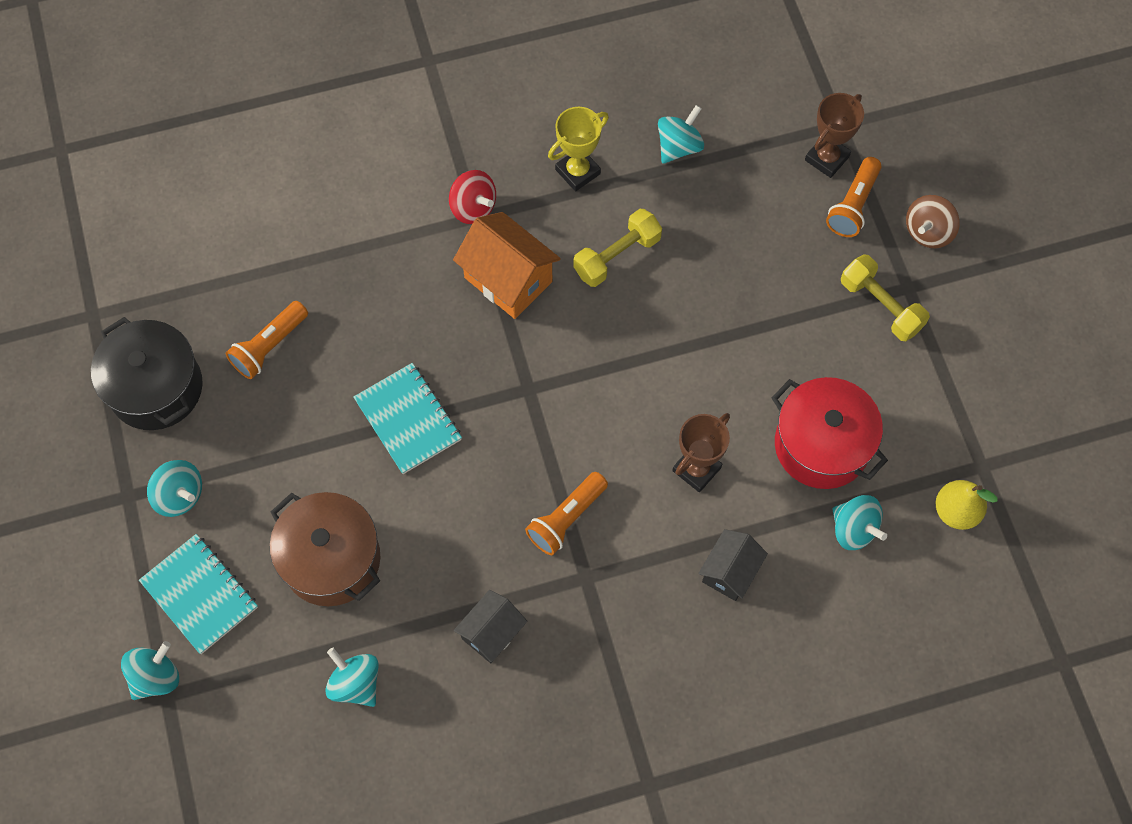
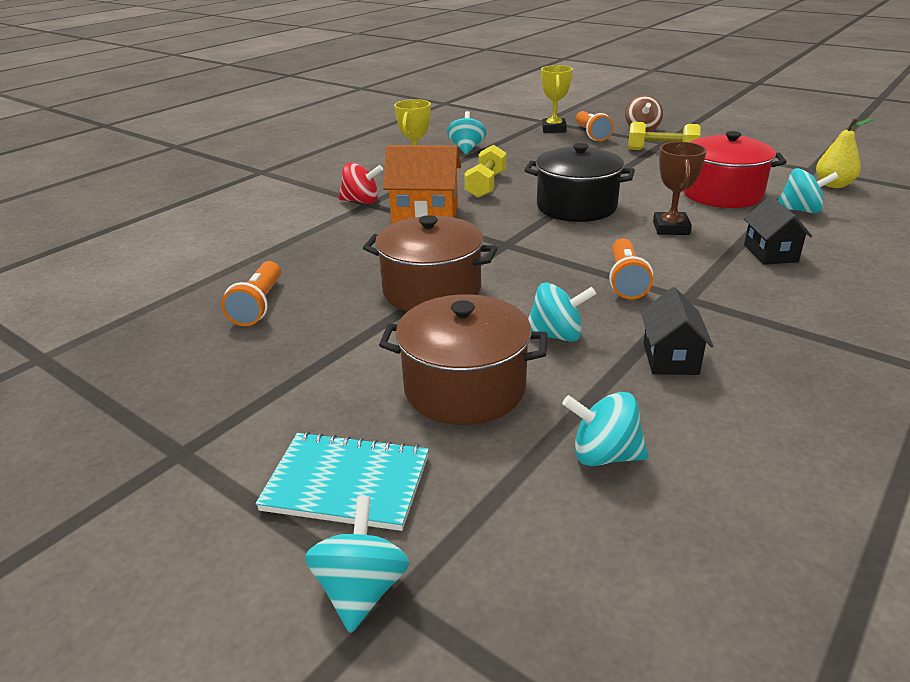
camera: 35 degrees left, 35 degrees down
(156, 388) = (155, 370): black pot -> black pot (576, 207)
(179, 495) = (248, 424): turquoise spinning top -> turquoise spinning top (556, 335)
(408, 419) = (432, 290): turquoise notebook -> brown pot
(827, 158) = (554, 129): brown trophy -> yellow trophy

